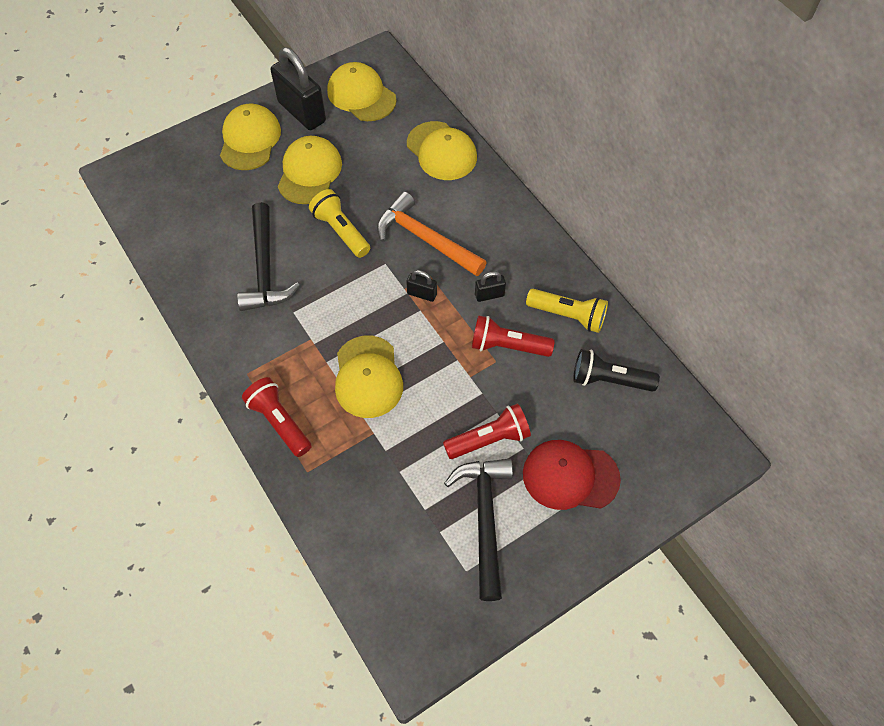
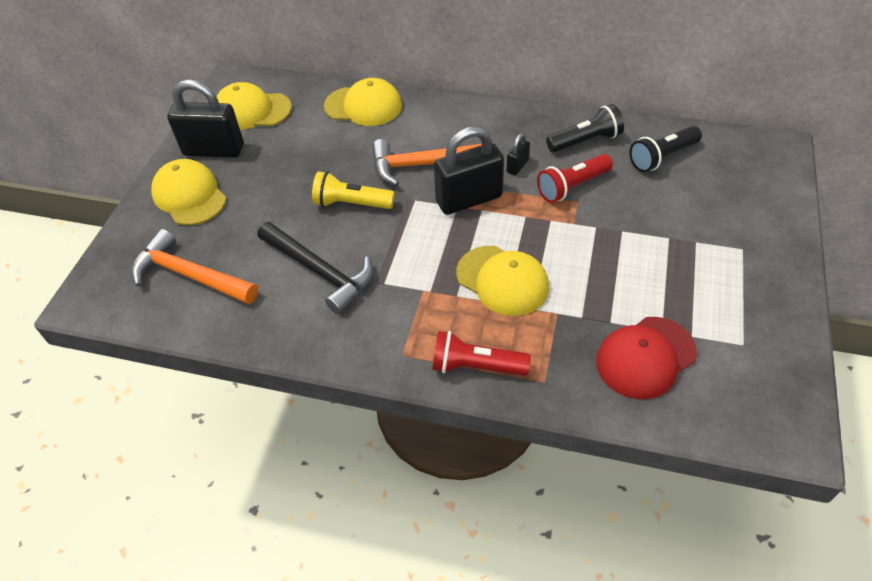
camera: 40 degrees left, 10 degrees down
(189, 205) = (190, 275): none -> orange hammer
(309, 172) = (273, 184): yellow cap -> none
(422, 294) = (469, 199): black padlock -> black padlock, size x2.19
(485, 519) = (708, 302): black hammer -> none
(489, 439) = (640, 251): red flashlight -> none
(568, 316) = (585, 141): yellow flashlight -> black flashlight
(570, 476) = (720, 230): red cap -> red cap (645, 357)

